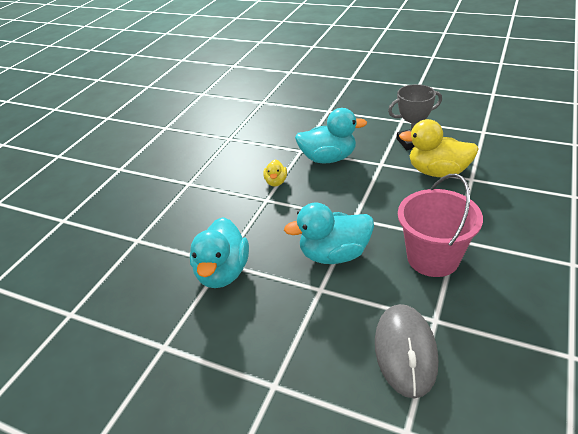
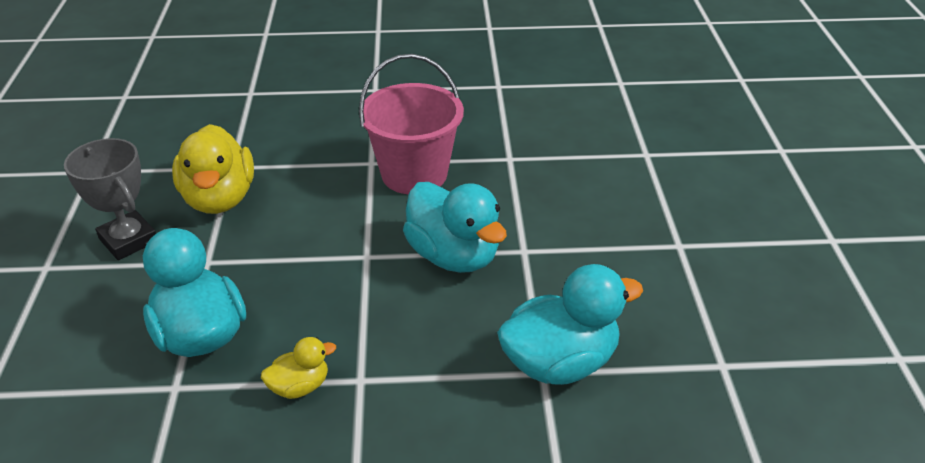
camera: 120 degrees left, 0 degrees up
(405, 351) = (563, 169): grey mouse -> none

